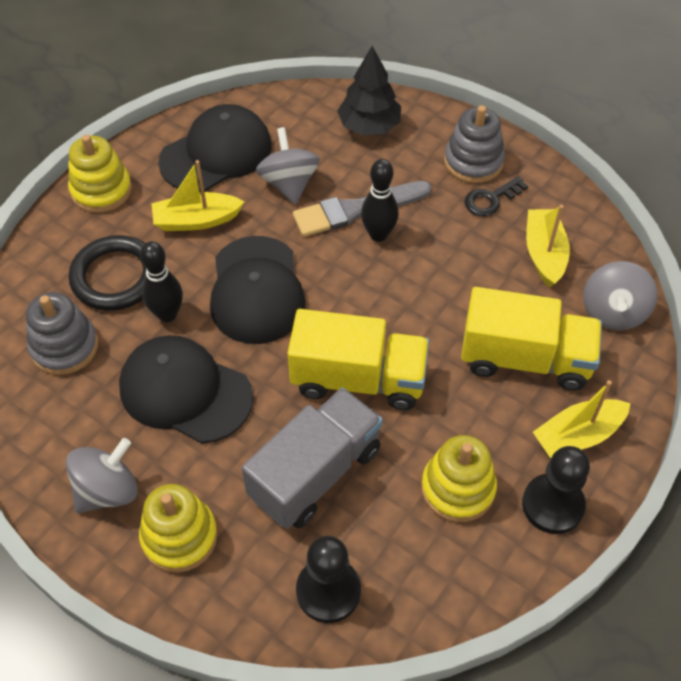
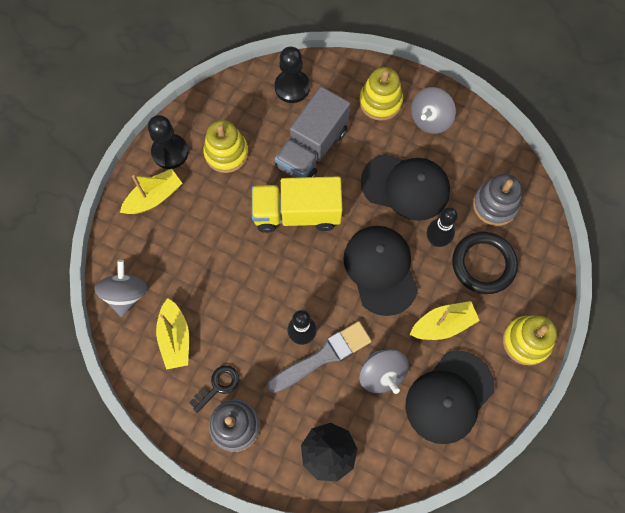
camera: 170 degrees right, 15 degrees up
(525, 358) = (188, 246): yellow truck -> none

